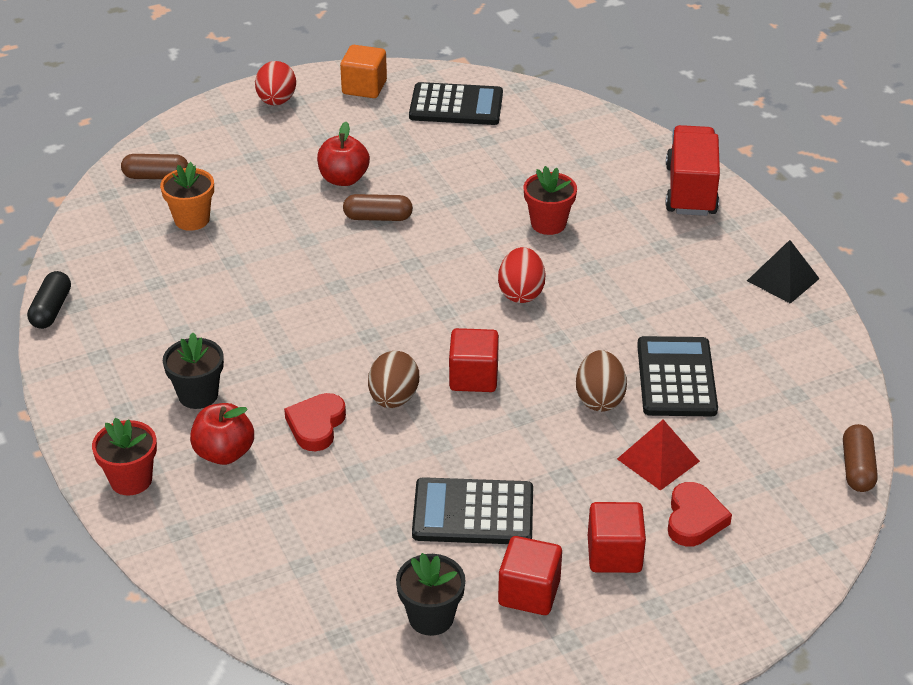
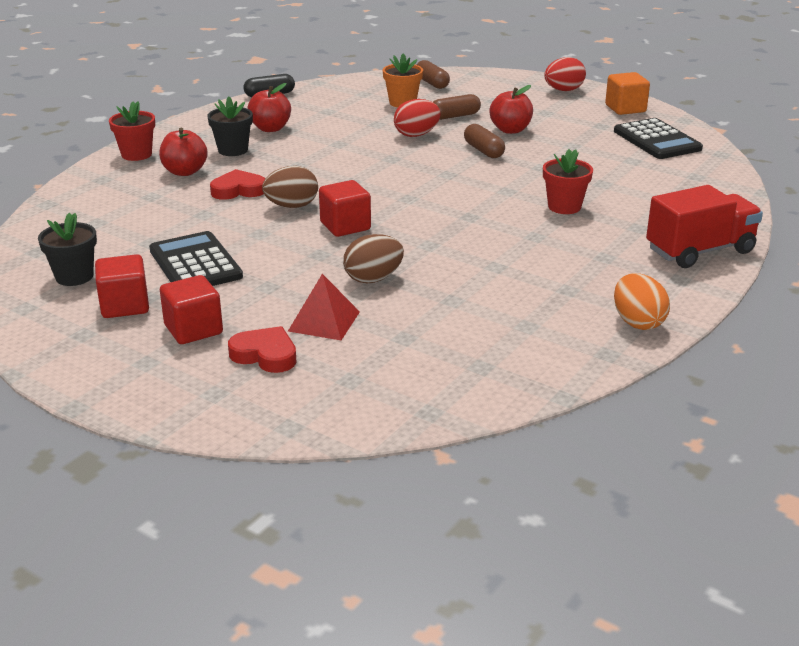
camera: 60 degrees right, 10 degrees down
(162, 344) = (270, 128): none -> red apple
(521, 293) = (465, 218): red egg -> red egg (416, 135)
(676, 378) = (437, 304): black calculator -> none
(694, 519) = (265, 355): red heart -> red heart turned 135 degrees counterclockwise
(783, 279) = (637, 322): black pyramid -> orange egg
(857, 468) = (410, 423): brown capsule -> brown capsule (454, 116)

